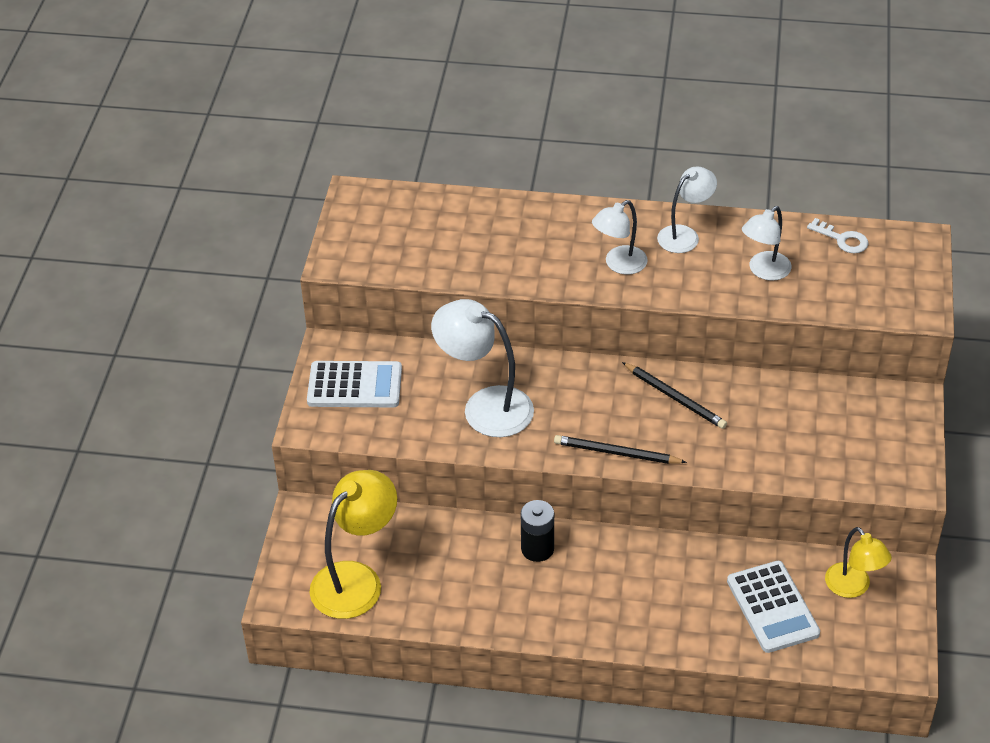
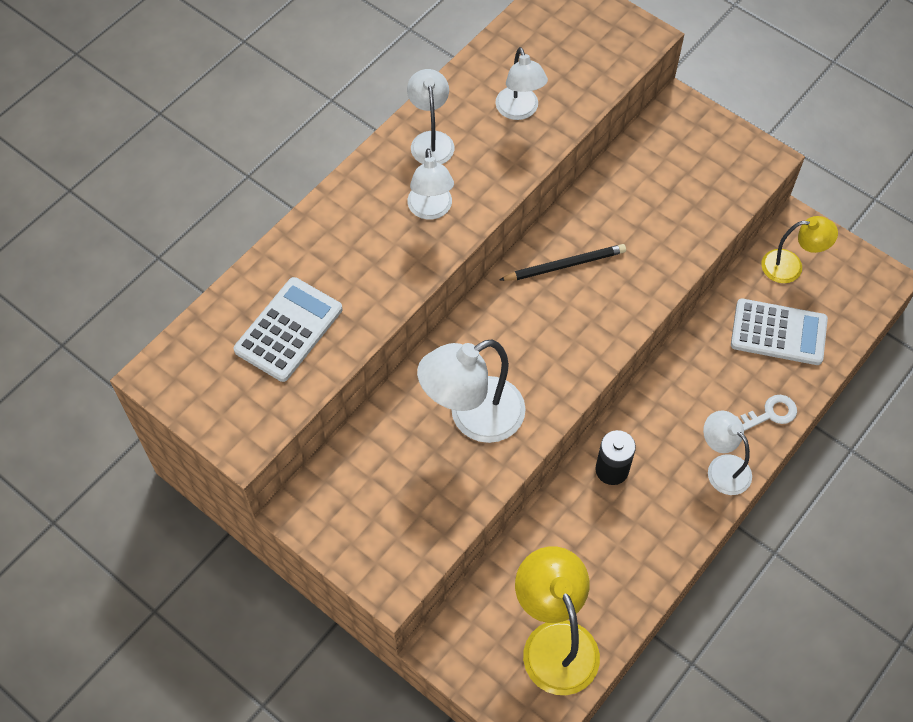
camera: 60 degrees left, 15 degrees up
(354, 385) = (368, 515): white calculator -> white calculator (289, 330)
(599, 623) = (722, 467): none -> white lamp
(616, 453) = (599, 345): black pencil -> none
(842, 239) = (522, 36): white key -> white key (770, 414)

